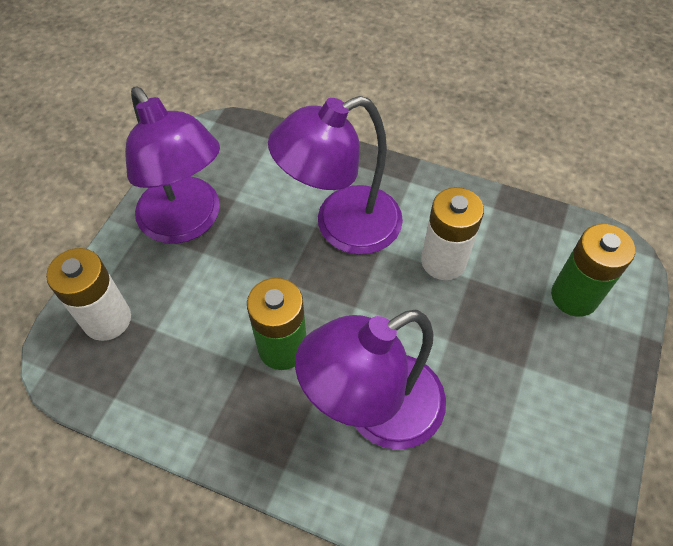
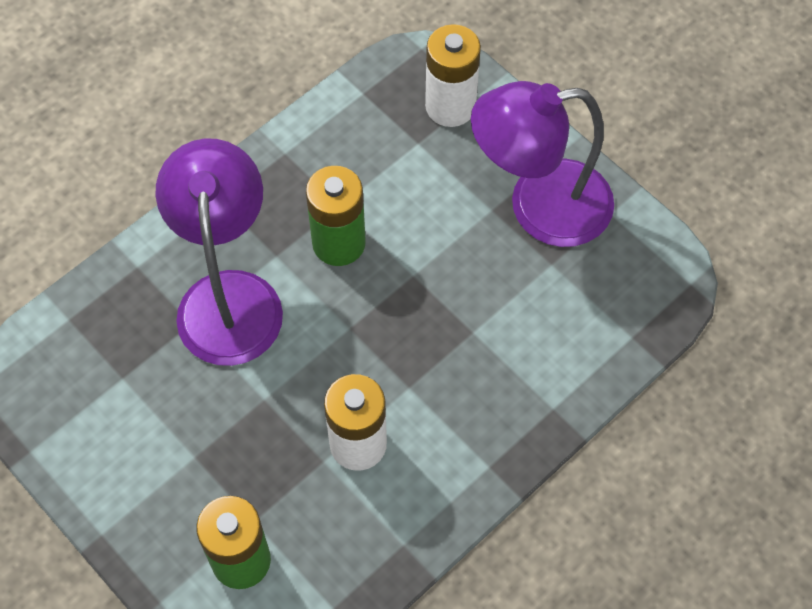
camera: 115 degrees right, 5 degrees up
(342, 227) = (458, 359): purple lamp -> none

